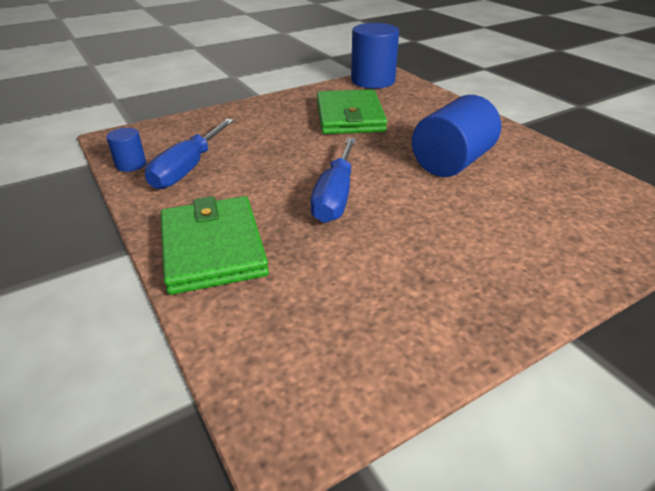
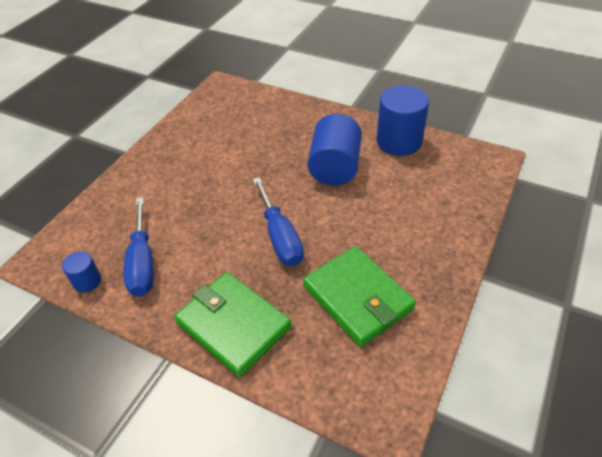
camera: 30 degrees left, 10 degrees up
(350, 117) = (226, 149): green wallet -> green wallet (358, 297)
(373, 81) = (212, 97): blue cylinder -> blue cylinder (399, 141)

